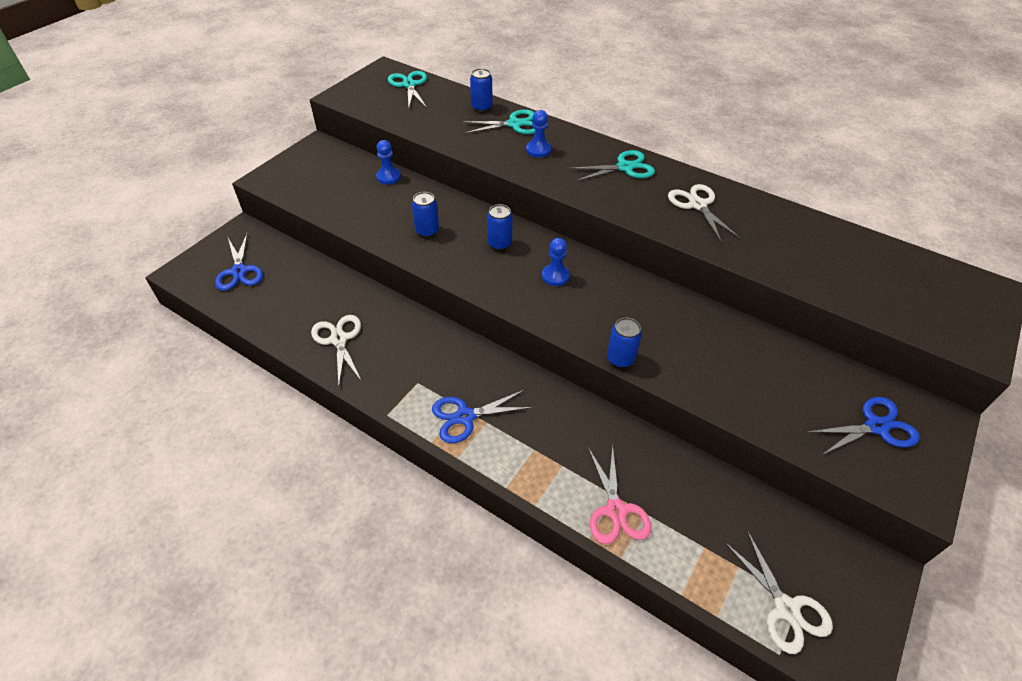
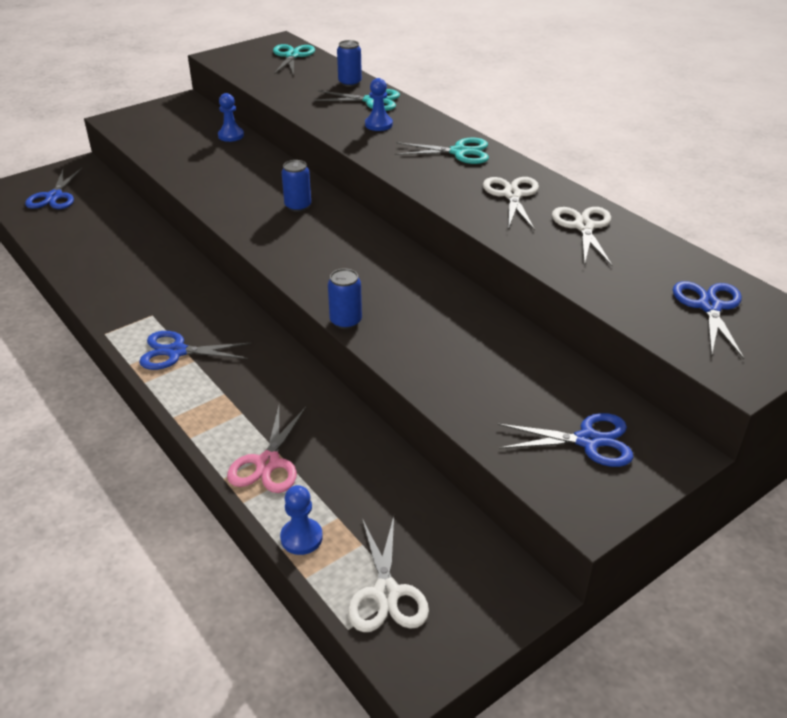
camera: 20 degrees right, 10 degrees down
(339, 339) = (104, 266): white scissors -> white scissors (584, 227)
(427, 231) = (234, 184): blue can -> none
(555, 276) = (333, 242): blue pawn -> blue pawn (301, 537)
(913, 285) = (709, 307): none -> blue scissors

